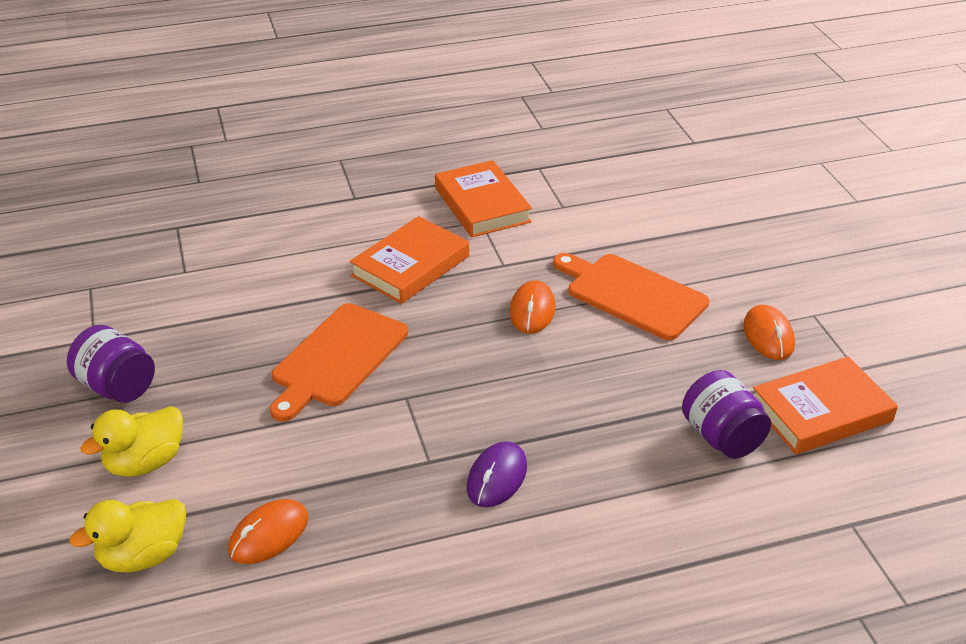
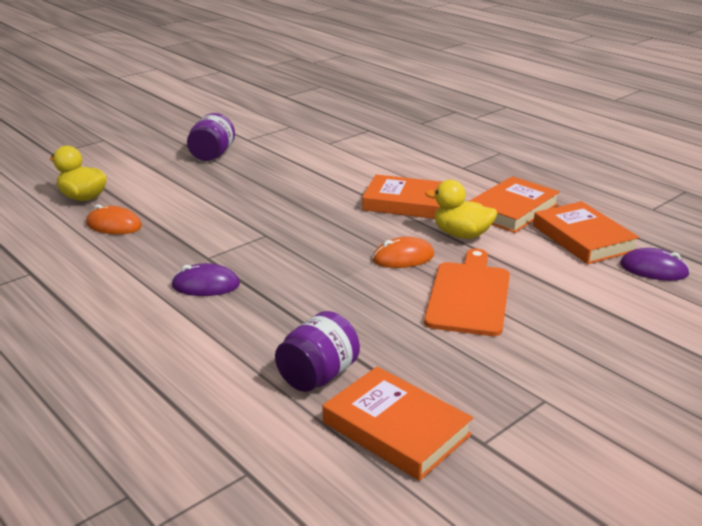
camera: 65 degrees right, 10 degrees down
(145, 462) = (155, 178): yellow duck -> yellow duck (461, 234)
(337, 358) = (286, 204): orange cutting board -> none
(570, 188) = (583, 238): none -> orange book
(649, 176) = (653, 269): none -> purple mouse
(768, 336) = (483, 377): orange mouse -> none

